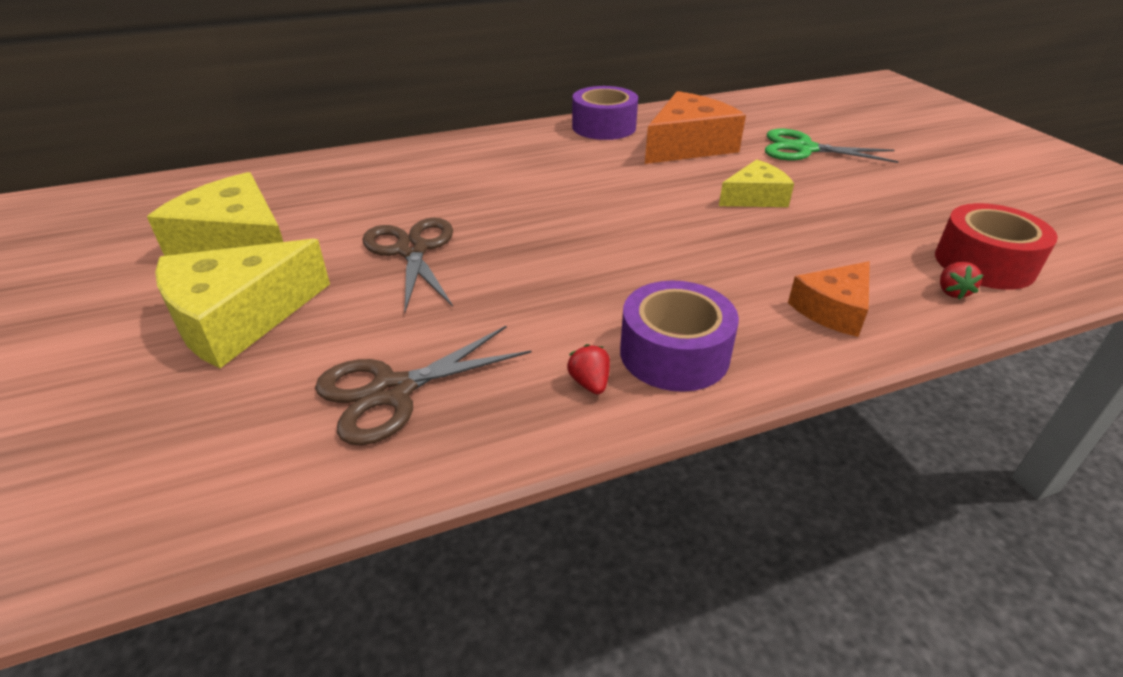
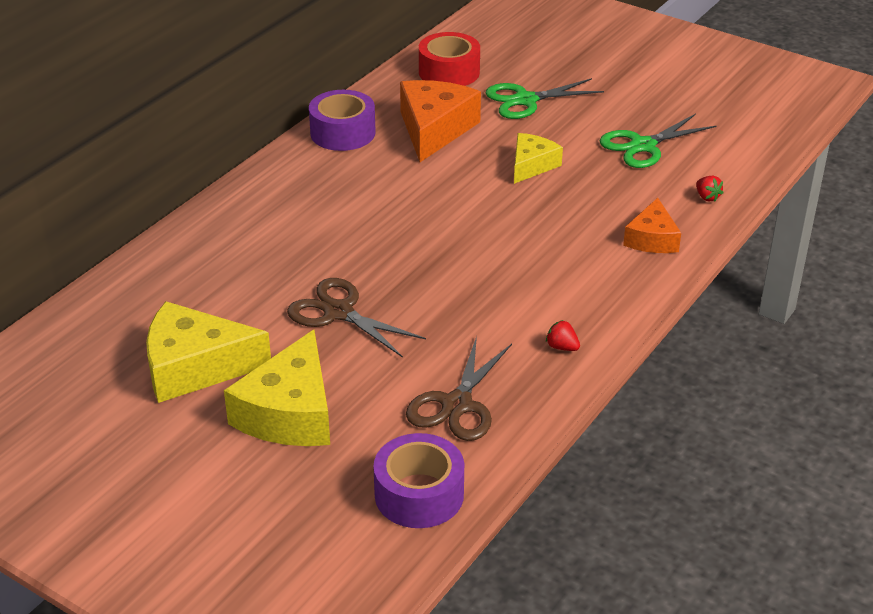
camera: 35 degrees left, 0 degrees up
(674, 353) = (590, 308): purple tape -> purple tape (419, 494)
(905, 218) = (643, 146): none -> green scissors
(984, 263) = (711, 166): red tape -> red tape (449, 72)

